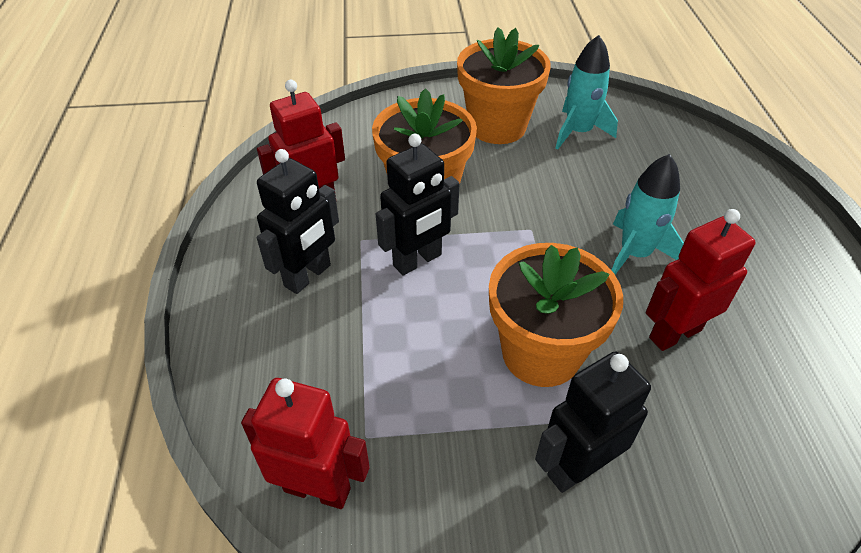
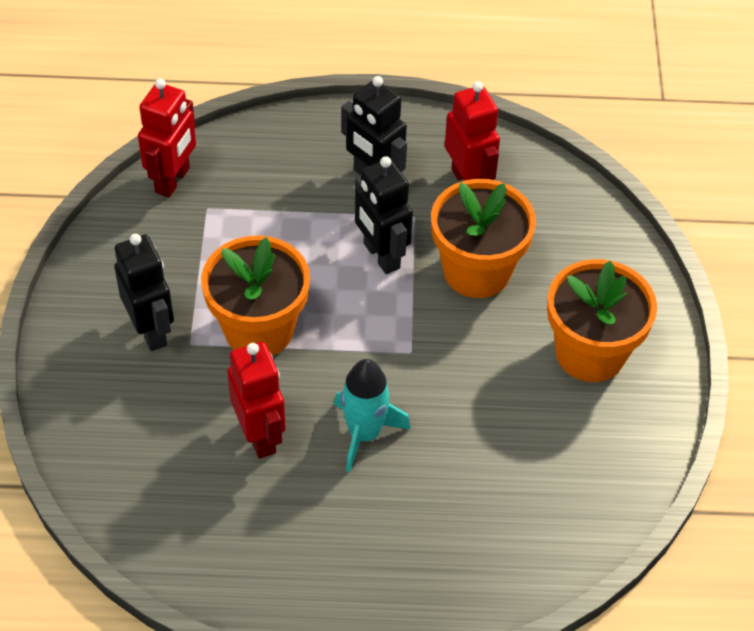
camera: 95 degrees right, 5 degrees up
(578, 132) = (574, 434): turquoise rocket -> none

